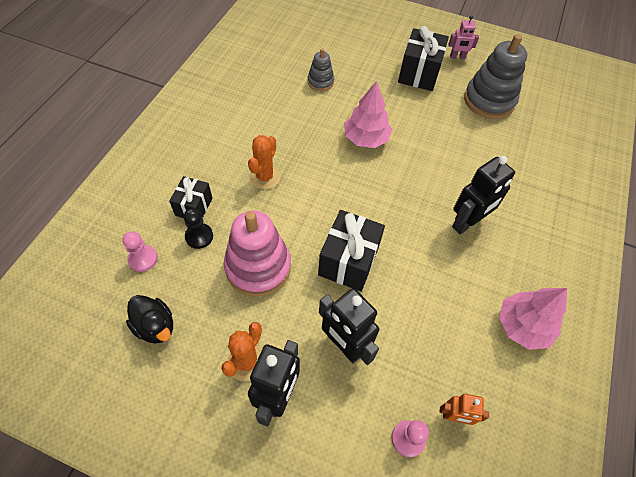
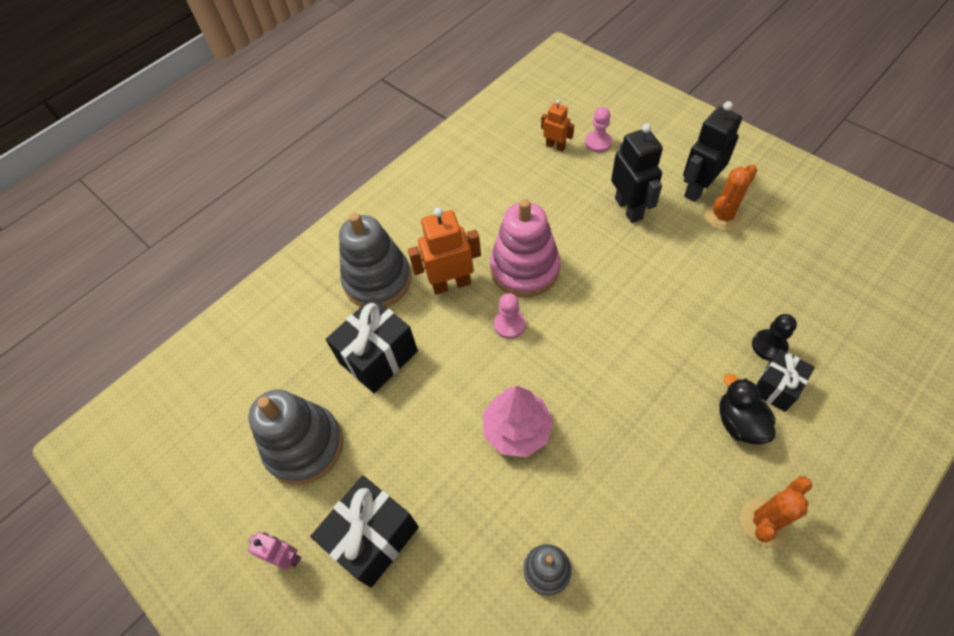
camera: 150 degrees left, 0 degrees up
(143, 259) = (837, 336): pink pawn -> pink pawn (509, 324)
(155, 326) = (814, 264): black duck -> black duck (739, 422)
(258, 267) = (701, 295): pink stacking toy -> pink stacking toy (524, 269)
(264, 177) = (676, 406): orange cactus -> orange cactus (764, 522)
(348, 261) = (599, 277): black gift -> black gift (378, 356)
(467, 223) = (451, 284): black robot -> orange robot
(522, 326) = (460, 186): pink tree -> none
(526, 210) = (377, 280): none -> grey stacking toy

